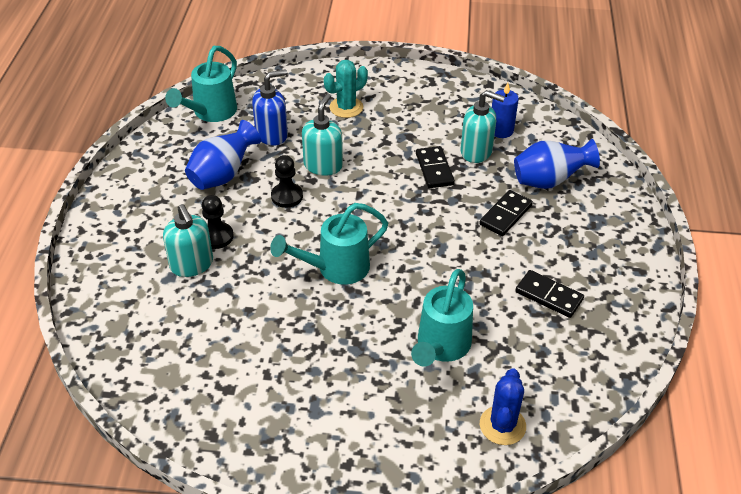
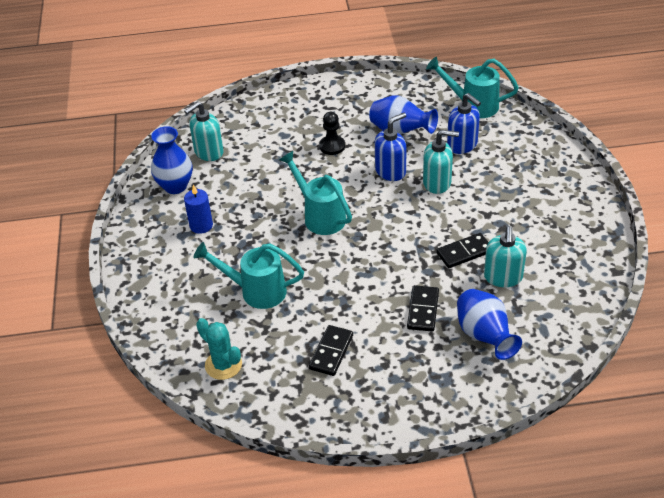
camera: 80 degrees right, 0 degrees up
(192, 265) = (299, 142): turquoise soap dispenser -> turquoise soap dispenser (208, 152)
(213, 408) = (175, 186): none -> blue vase
(287, 196) = (390, 171): black pawn -> blue soap dispenser
(346, 107) = (522, 180): turquoise cactus -> turquoise cactus (223, 365)
(501, 130) = (544, 290): blue candle -> blue candle (201, 225)
(502, 425) = (188, 338): blue cactus -> none
(505, 215) = (423, 310): black domino -> black domino turned 75 degrees clockwise

